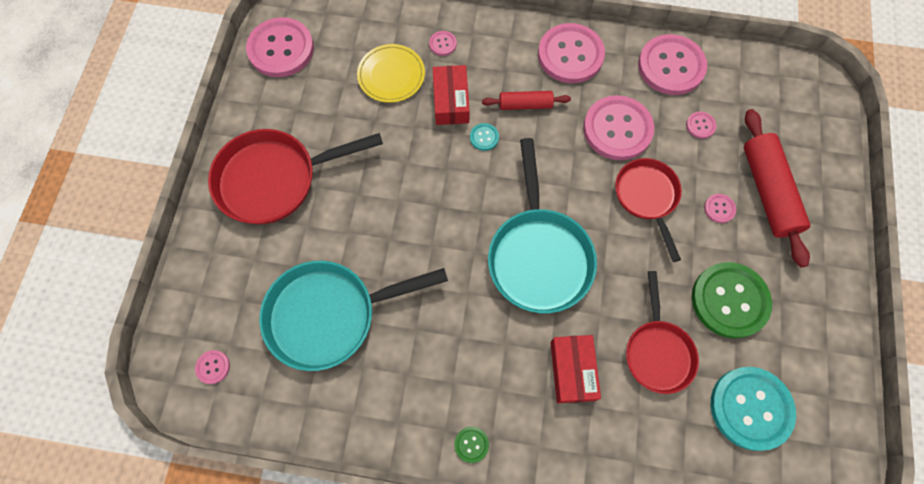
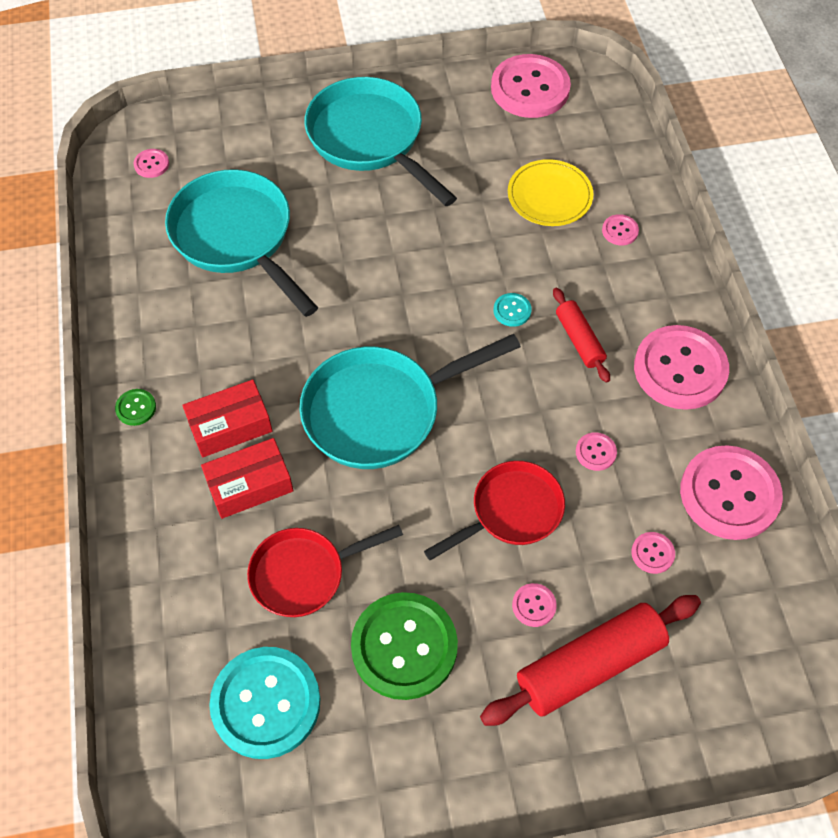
camera: 70 degrees right, 10 degrees down
(274, 179) = (370, 139): red pan -> turquoise pan
(451, 101) = (545, 263): red box -> red box (230, 426)
(617, 129) = (595, 452): pink button -> pink button, size x0.42

